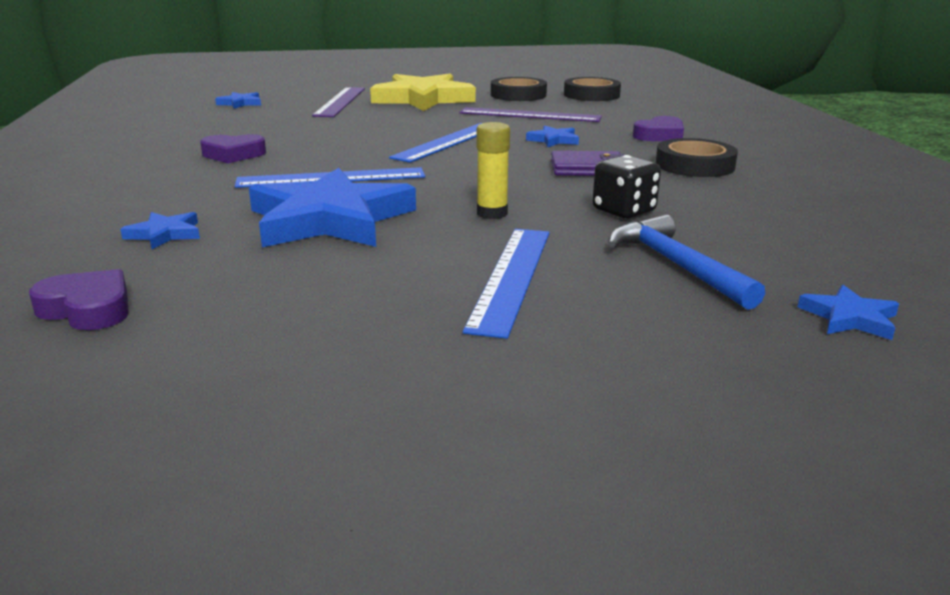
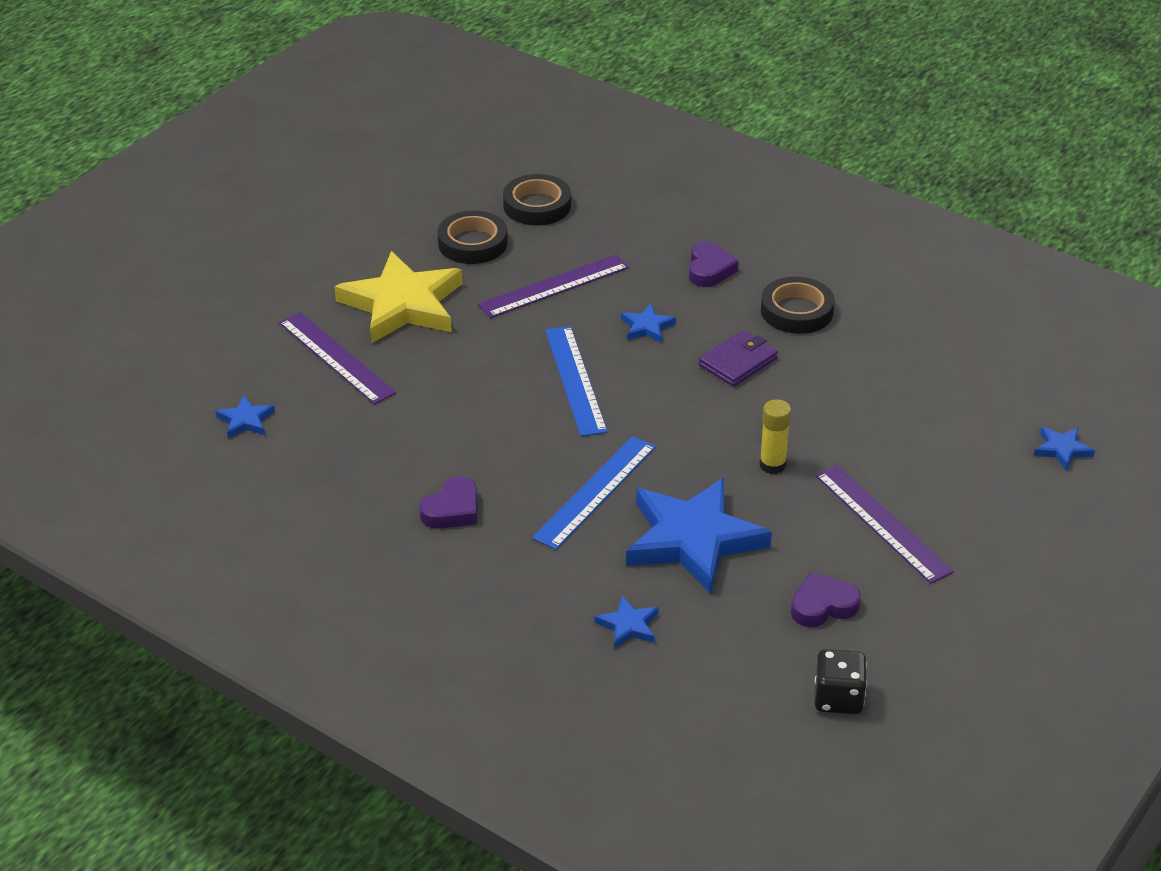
camera: 45 degrees left, 15 degrees up
(87, 309) = (733, 704): purple heart -> purple heart (823, 606)
(511, 277) = (882, 523): blue ruler -> purple ruler
(624, 211) = (839, 409): black dice -> black dice (838, 698)
(676, 265) = (941, 454): blue hammer -> none

